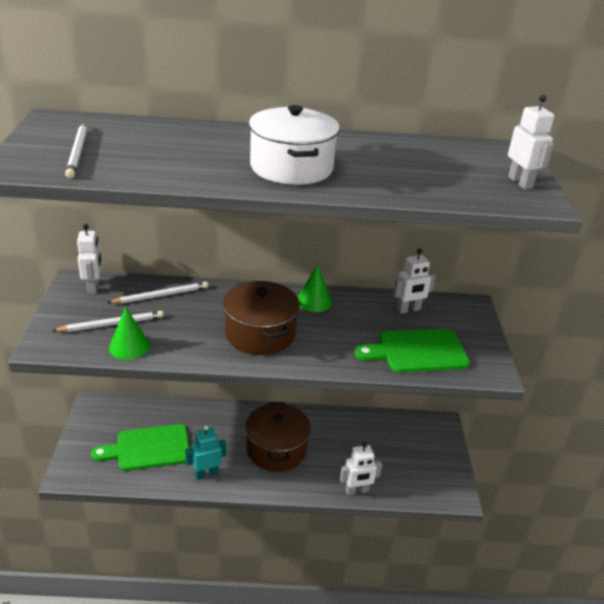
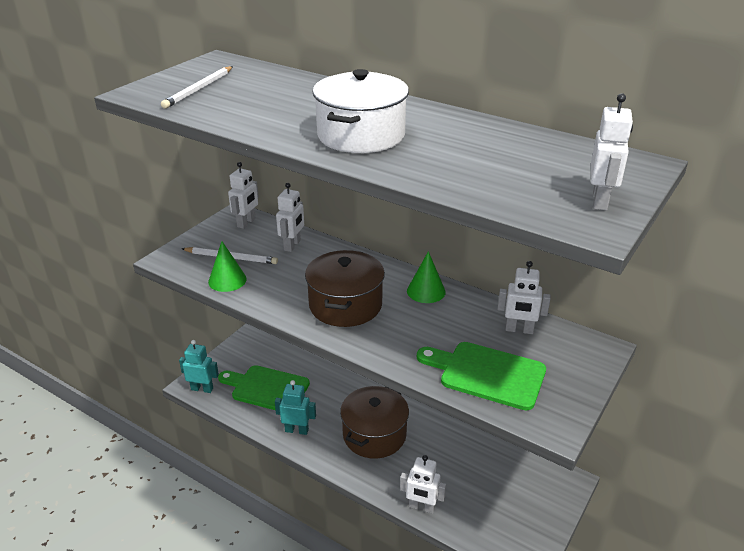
camera: 35 degrees right, 0 degrees up
(82, 474) = (202, 389): none -> turquoise robot
(161, 295) = (292, 245): white pencil -> white robot

